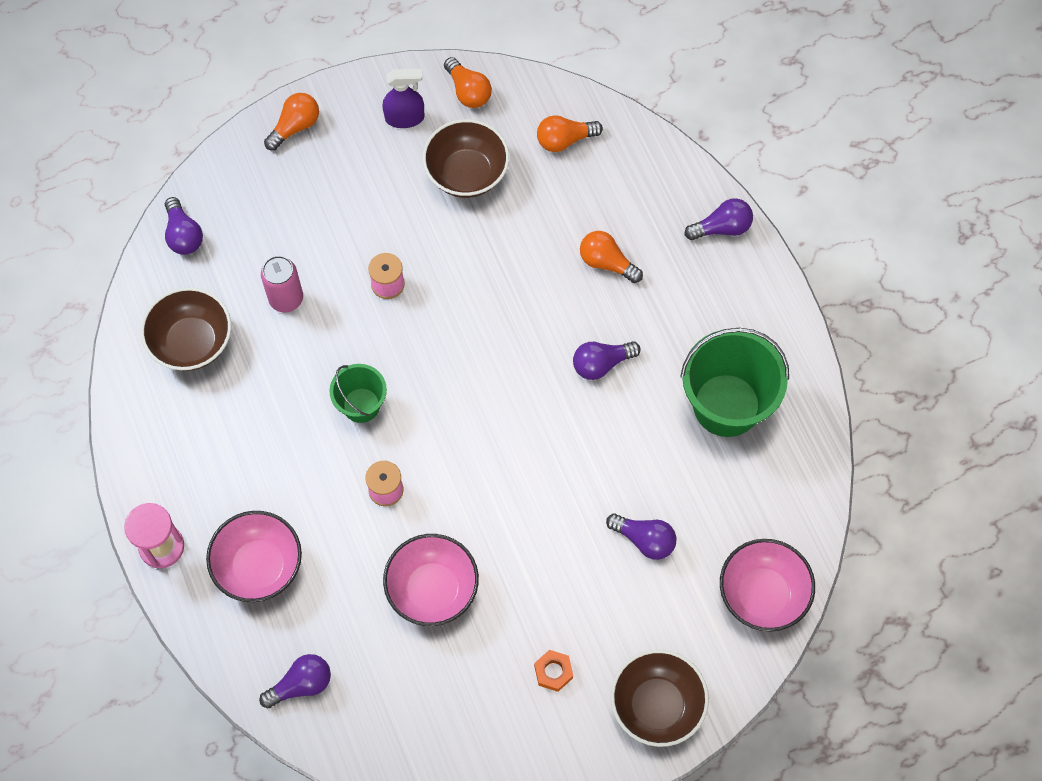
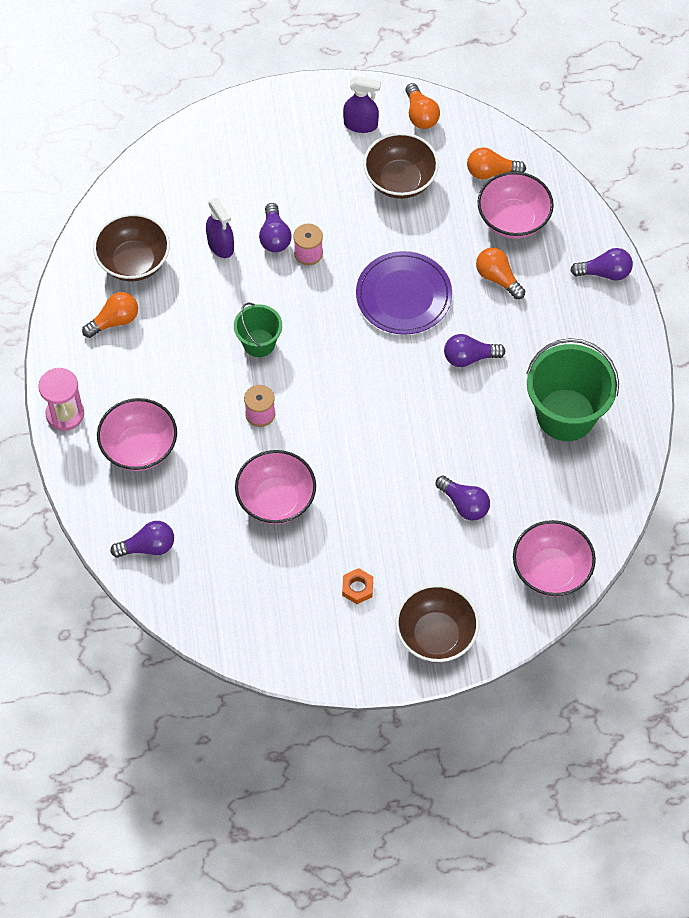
camera: 15 degrees right, 5 degrees down
(183, 235) = (150, 176): purple light bulb -> purple light bulb (274, 236)
(286, 299) = (221, 245): pink can -> purple spray bottle
(295, 127) = (267, 111): orange light bulb -> orange light bulb (114, 321)
(508, 308) = (403, 295): none -> purple plate
(604, 190) = (513, 220): none -> pink bowl

